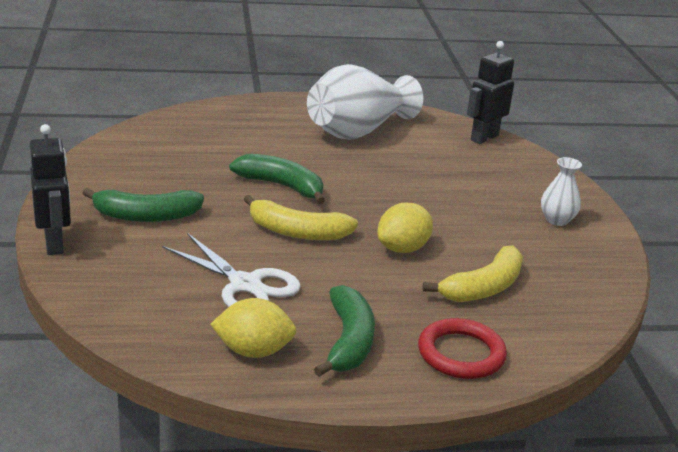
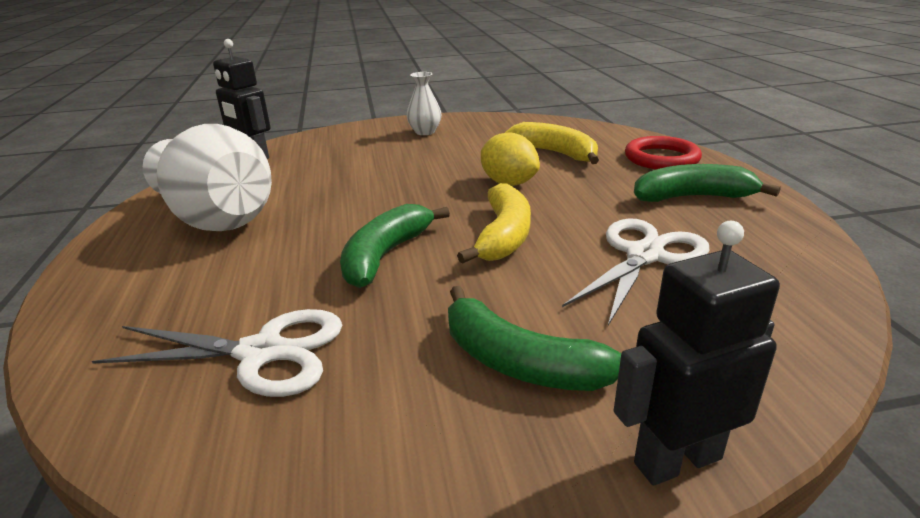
camera: 90 degrees left, 0 degrees up
(145, 216) = (518, 362): green banana -> green banana turned 135 degrees clockwise
(189, 150) = (261, 353): none -> white scissors
(253, 351) = (762, 238): yellow lemon -> none

